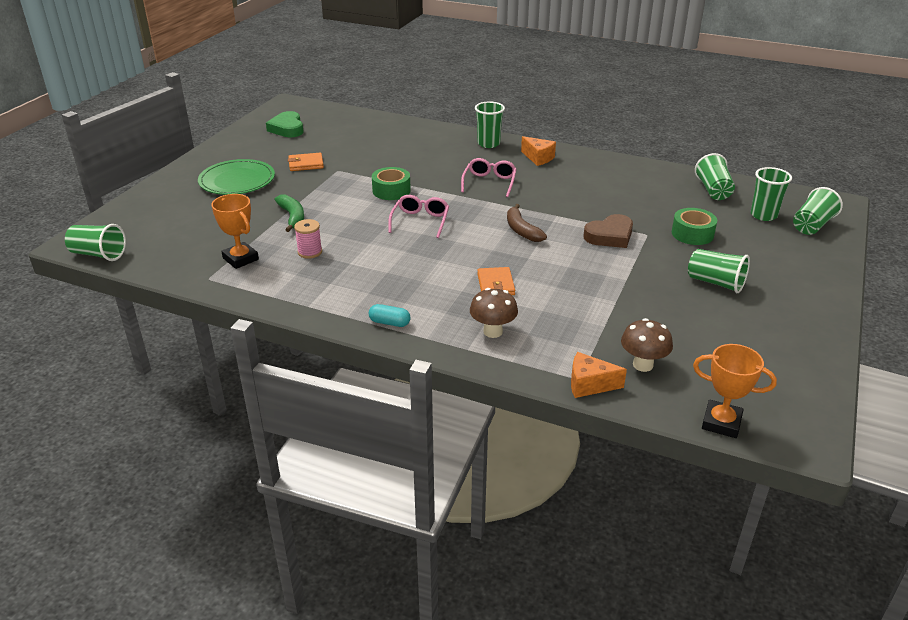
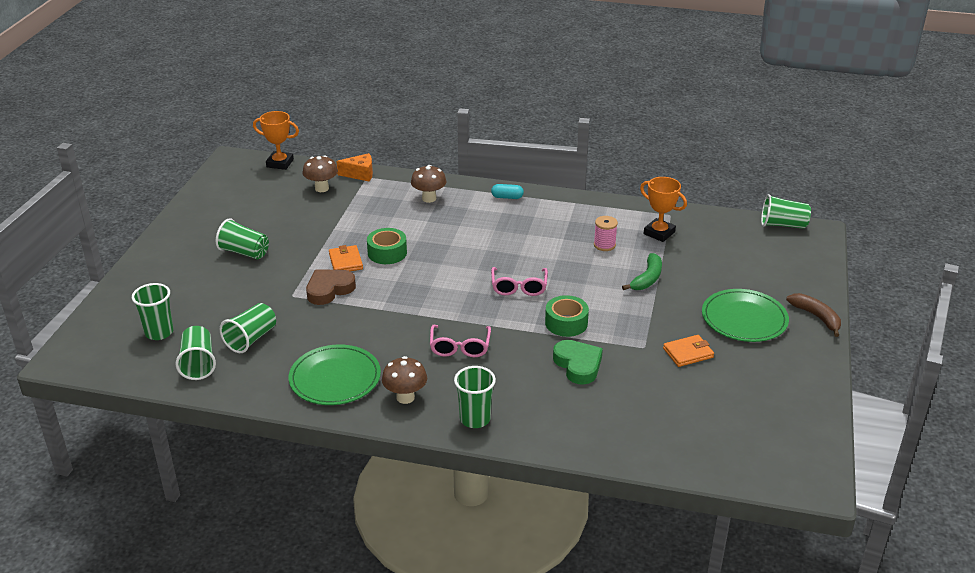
camera: 170 degrees right, 0 degrees up
(287, 128) = (764, 419): green heart -> green heart (578, 365)
(292, 217) = (647, 279): green banana -> green banana turned 120 degrees counterclockwise
(495, 284) = (433, 233): orange wallet -> orange wallet (345, 261)
(522, 230) = (416, 287): brown banana -> brown banana (816, 317)
(538, 158) = (405, 397): orange cheese -> brown mushroom
(594, 172) = (335, 378): none -> green plate
(692, 234) = (246, 301): green tape -> green tape (387, 253)
(812, 225) = (115, 324): green cup -> green cup (251, 339)

